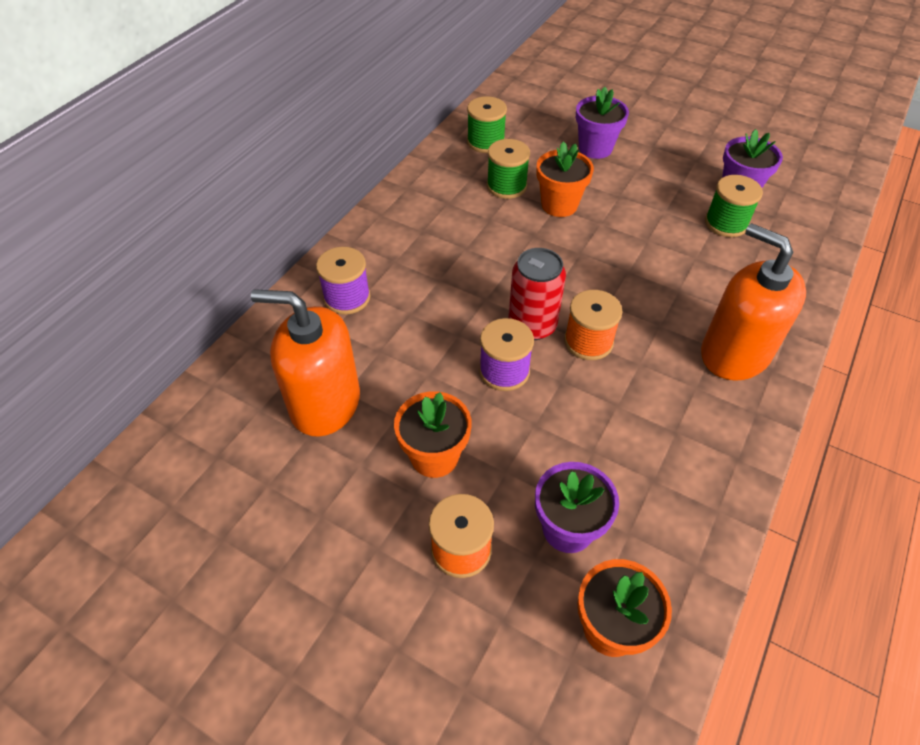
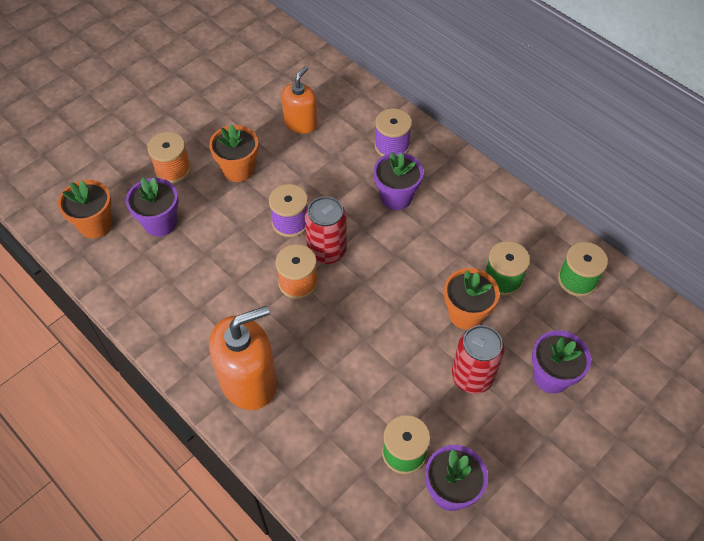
camera: 105 degrees right, 5 degrees up
(325, 403) = (301, 123): orange soap dispenser -> orange soap dispenser, size x0.63
(429, 279) = (396, 197): none -> purple flower pot
(624, 192) = (472, 376): none -> red can

